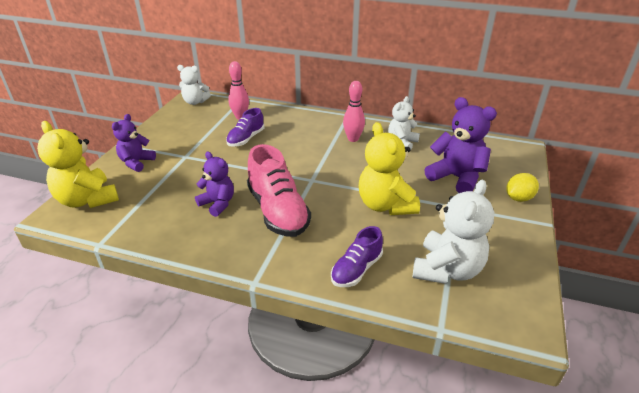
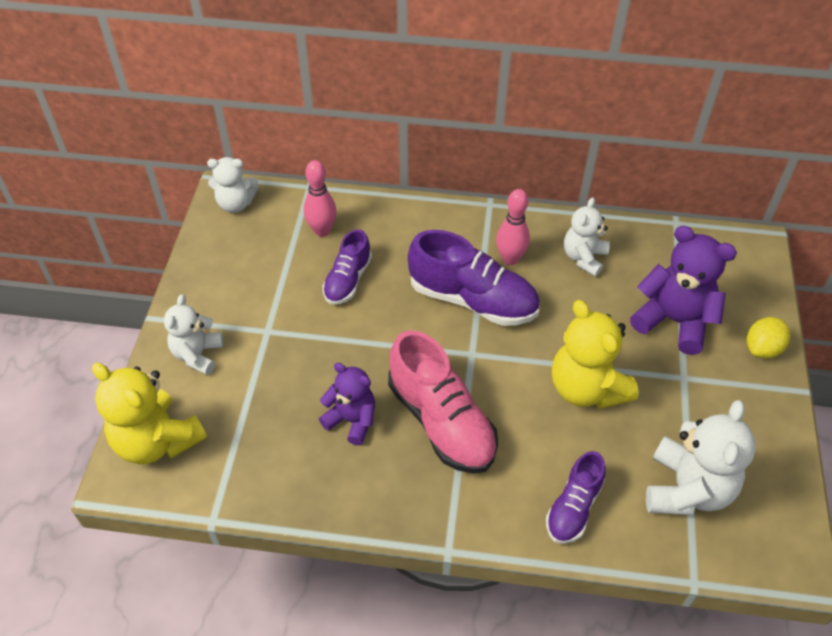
camera: 10 degrees left, 15 degrees up
(136, 162) = (197, 354): purple teddy bear -> white teddy bear
(322, 155) = (473, 300): none -> purple shoe

